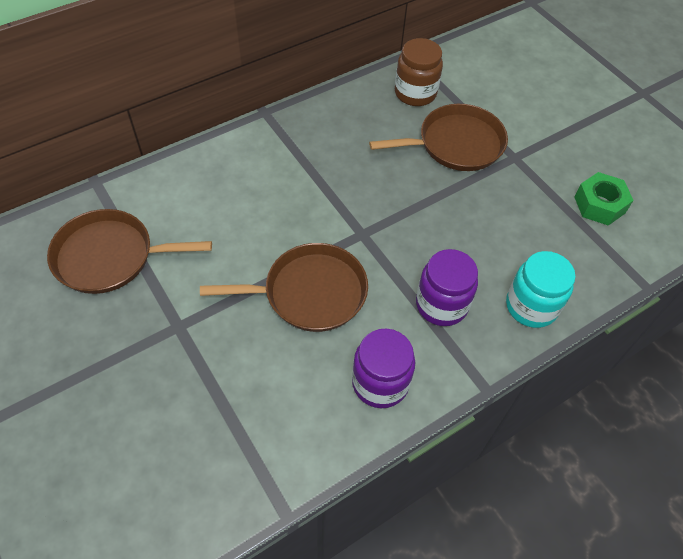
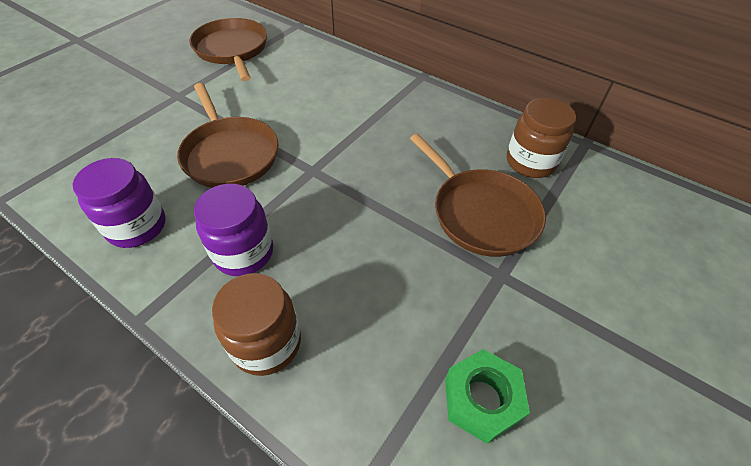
camera: 70 degrees right, 5 degrees down
(531, 306) = (266, 343): turquoise jar -> brown jar

